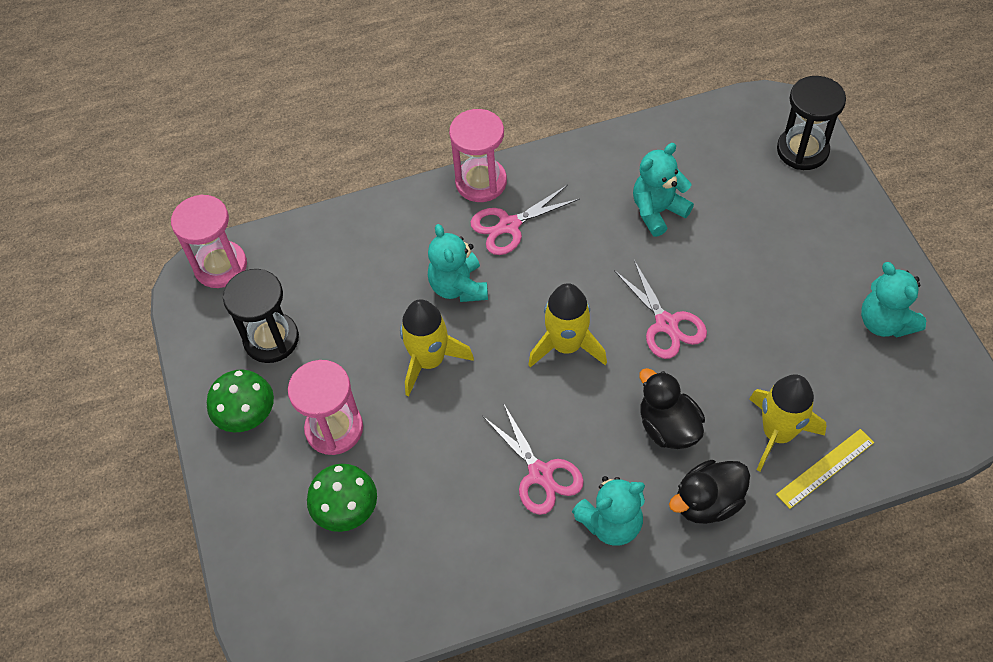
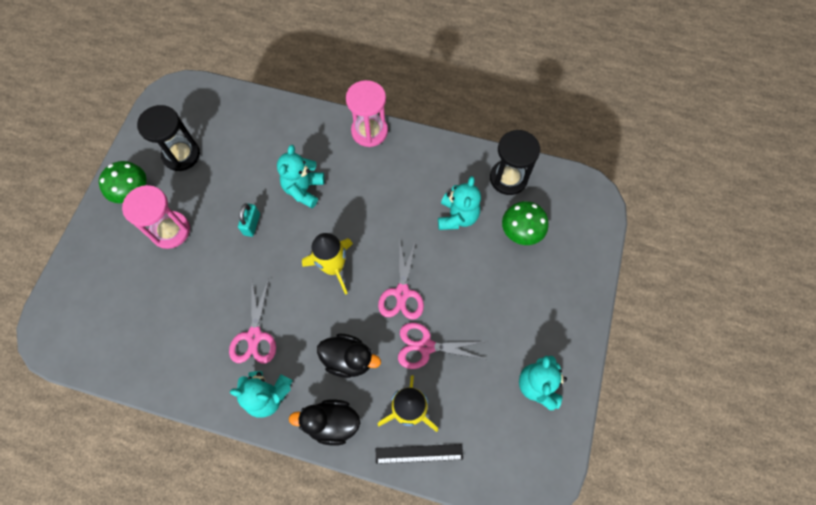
camera: 30 degrees right, 10 degrees up
(220, 266) = (190, 94): pink hourglass -> none
(347, 511) = (138, 284): green mushroom -> green mushroom (520, 232)
(429, 360) = (252, 224): yellow rocket -> turquoise padlock
(509, 225) = (363, 169): pink scissors -> pink scissors (426, 346)
(657, 211) = (457, 216): turquoise teddy bear -> turquoise teddy bear turned 105 degrees clockwise
(668, 427) = (348, 359): black duck -> black duck turned 105 degrees clockwise
(802, 150) = (583, 234): black hourglass -> black hourglass (508, 178)
(825, 468) = (419, 453): yellow ruler -> black ruler

